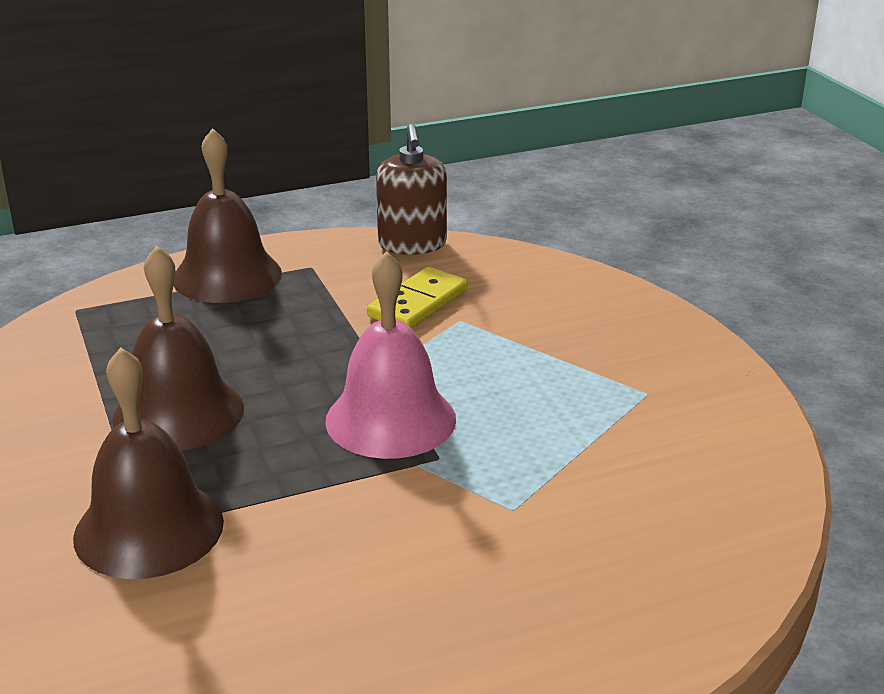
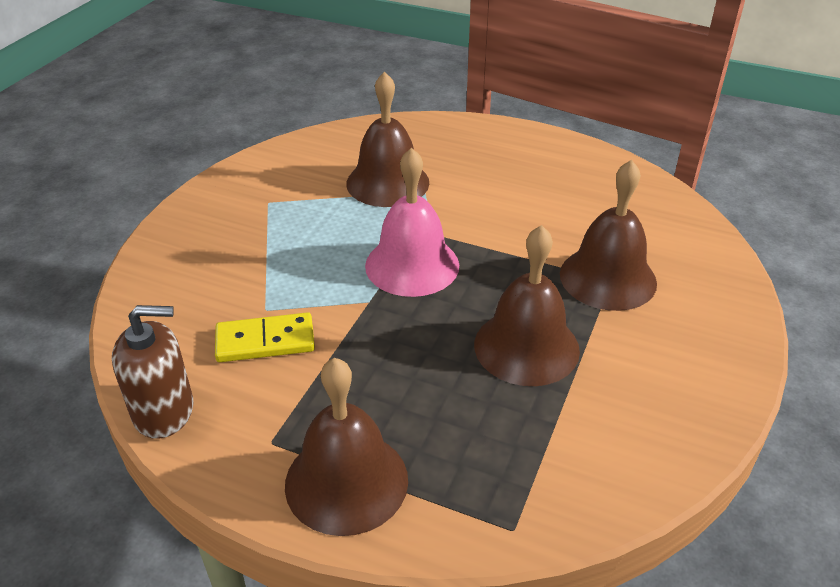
camera: 135 degrees left, 10 degrees up
(412, 244) = (164, 411): brown soap dispenser -> brown soap dispenser turned 45 degrees clockwise
(573, 491) = (387, 182): none -> brown bell

